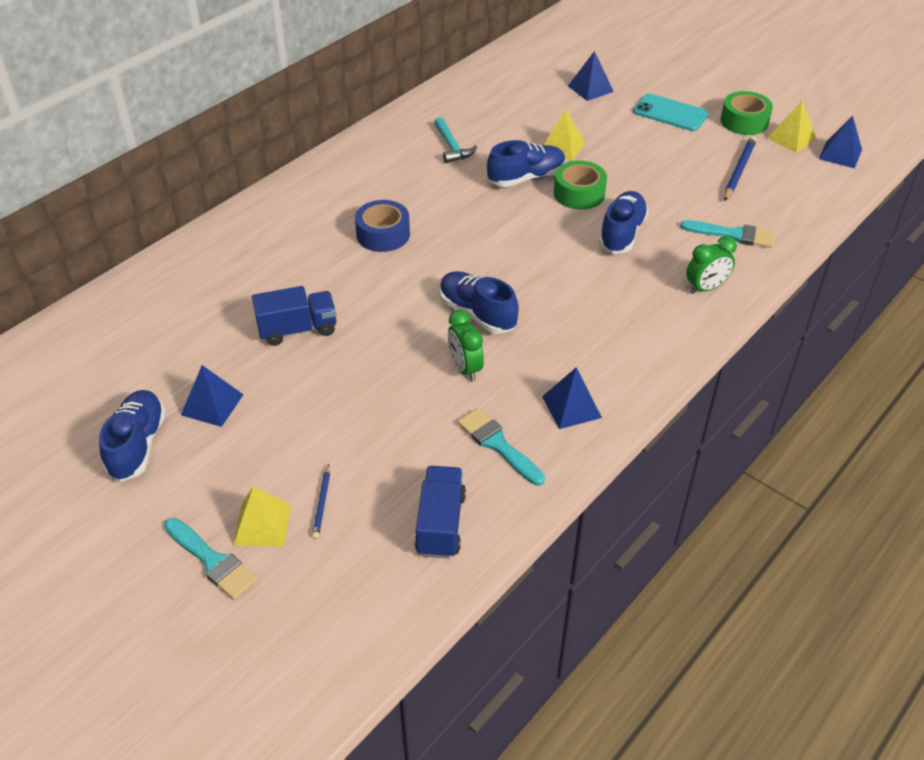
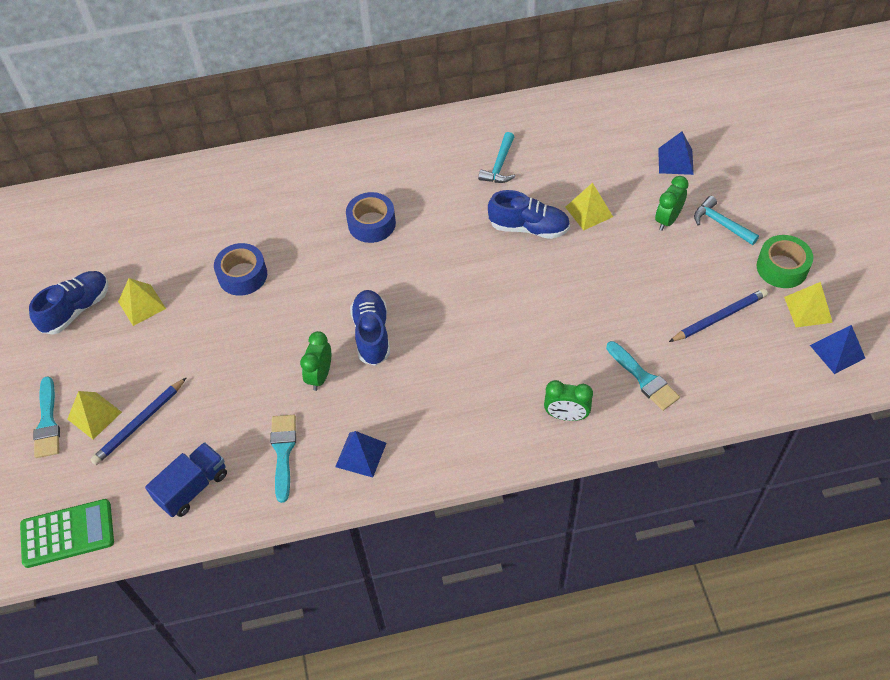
camera: 40 degrees right, 10 degrees up
(212, 404) = (141, 305): blue pyramid -> yellow pyramid
(297, 329) = (242, 275): blue truck -> blue tape
(322, 503) = (139, 423): blue pencil -> blue pencil, size x1.73
(348, 645) = (67, 533): none -> green calculator
(579, 193) = (556, 266): green tape -> none
(622, 233) = (551, 324): blue shoe -> none
(629, 127) = (667, 220): none -> green clock
(670, 113) = (721, 224): turquoise phone -> turquoise hammer

